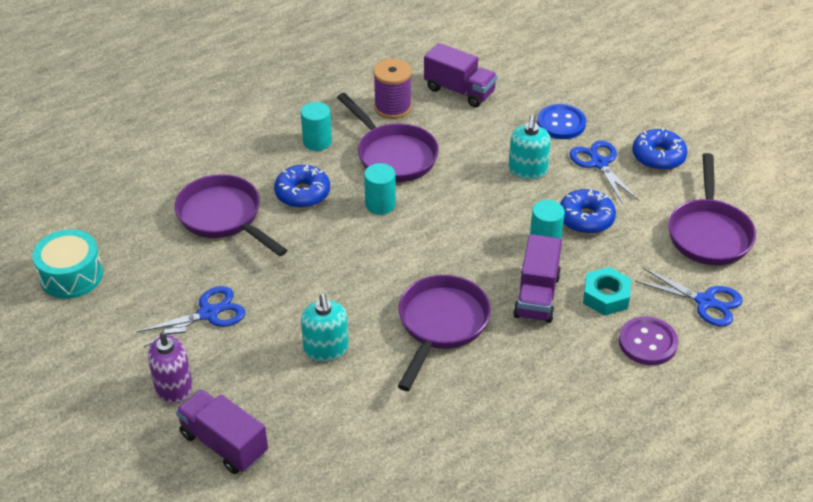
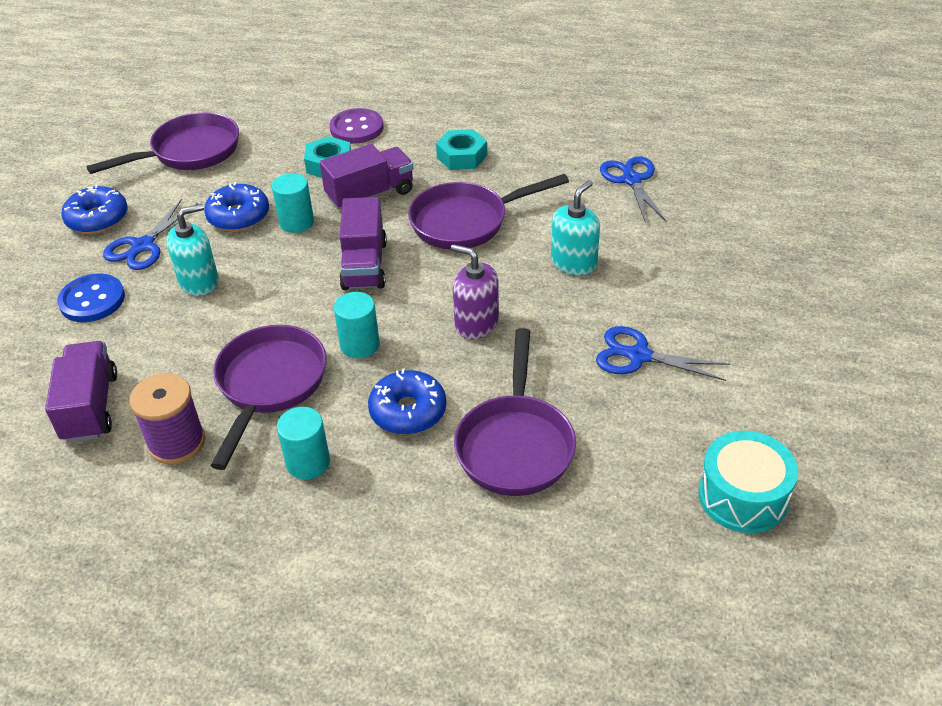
camera: 130 degrees left, 0 degrees up
(174, 387) = (732, 316): purple soap dispenser -> purple soap dispenser (476, 323)
(224, 444) = (729, 252): purple truck -> purple truck (364, 265)
(530, 379) = (462, 156): none -> turquoise nut
(705, 301) = (279, 123): blue scissors -> blue scissors (631, 180)

